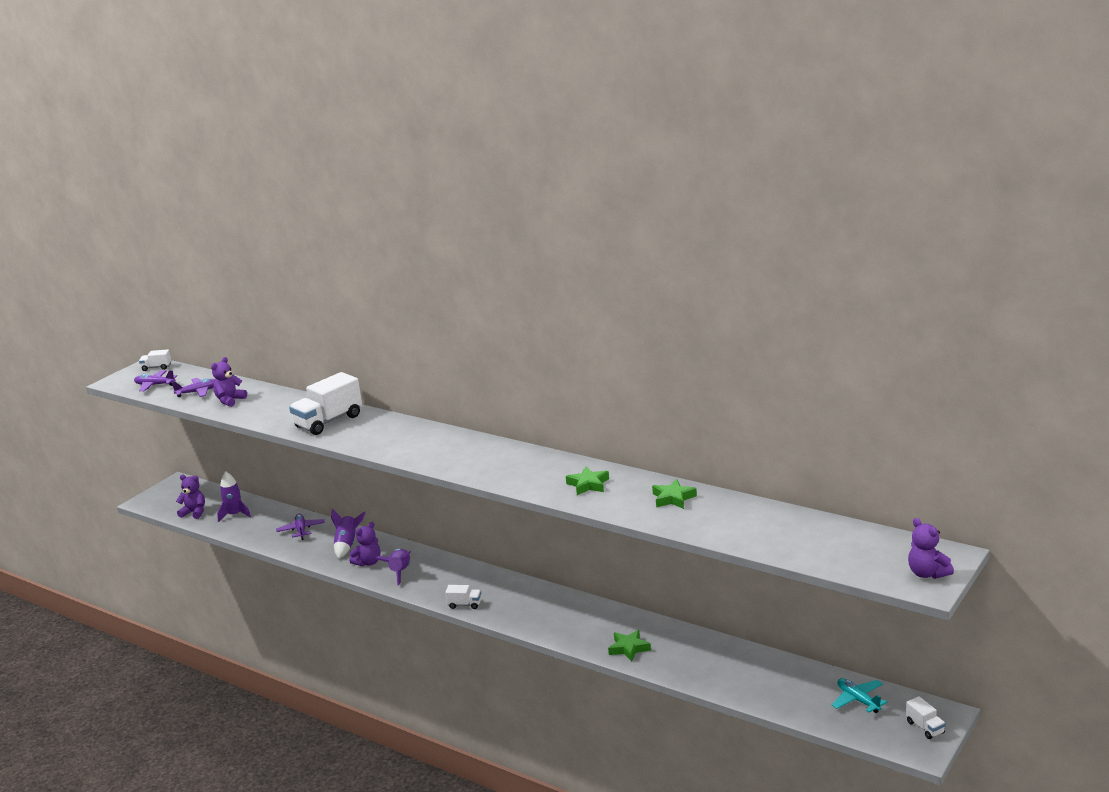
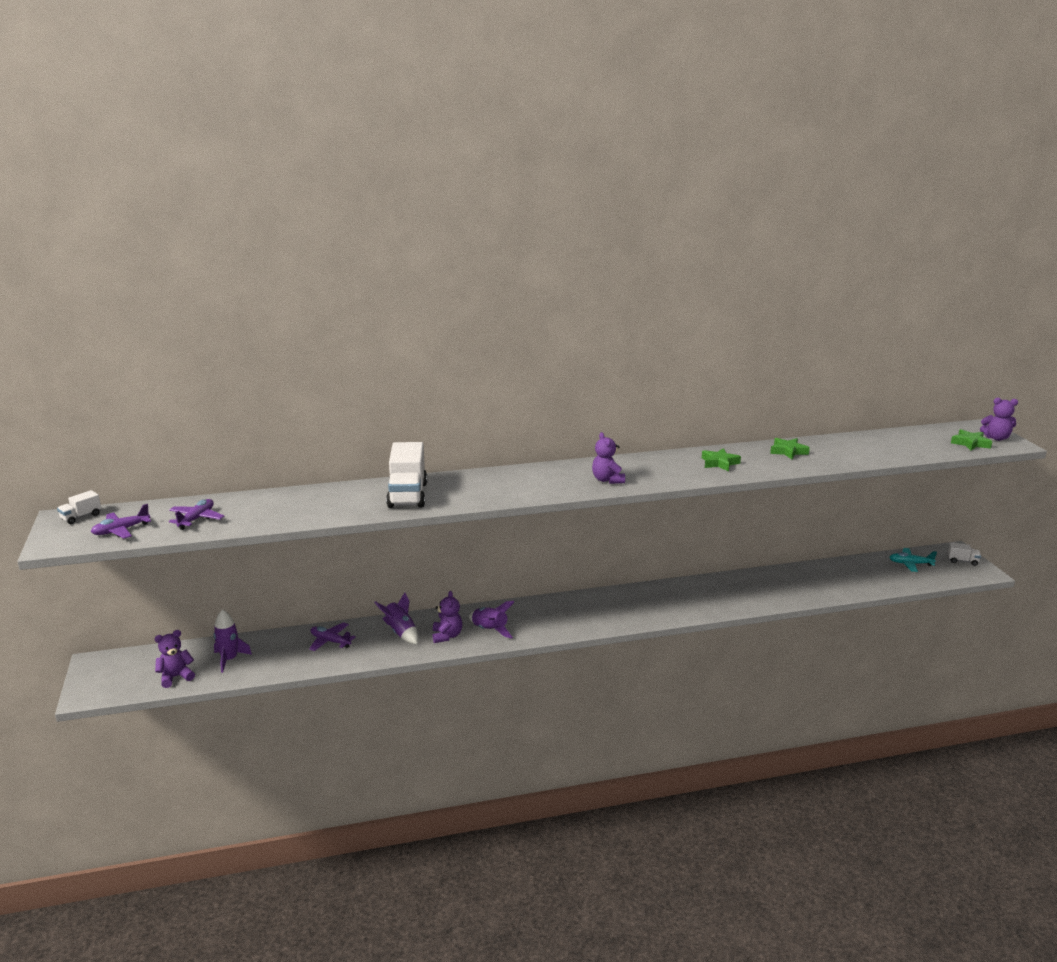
camera: 50 degrees left, 0 degrees up
(230, 400) = (255, 513): purple teddy bear -> purple teddy bear (607, 480)
(465, 604) = (587, 627): white truck -> none
(629, 648) = (747, 598): green star -> green star (970, 443)

